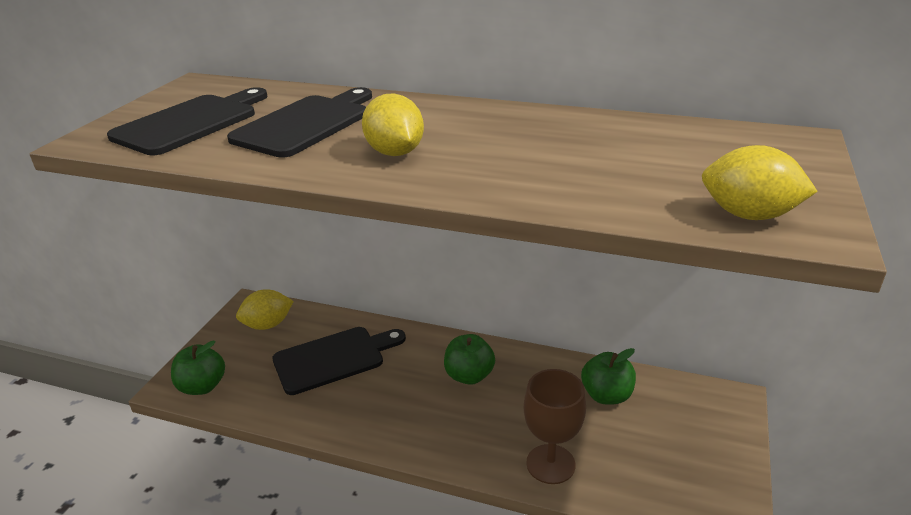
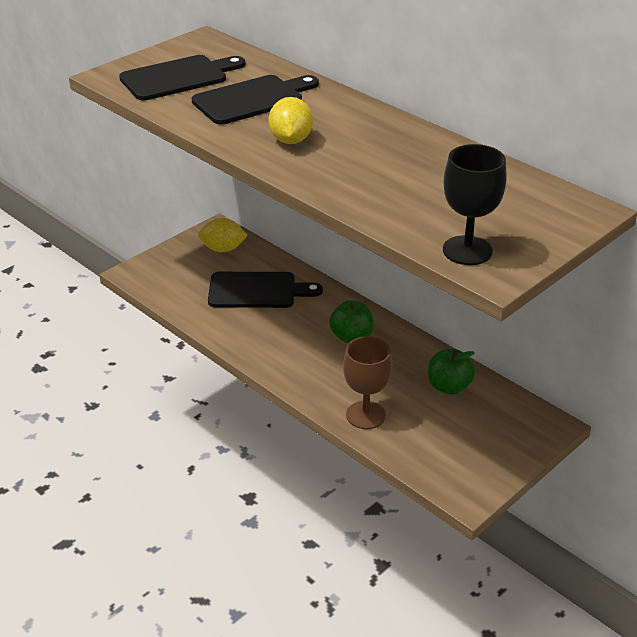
camera: 25 degrees right, 5 degrees up
(202, 386) = (153, 280): green apple -> none
(749, 215) = (467, 250): yellow lemon -> black goblet

